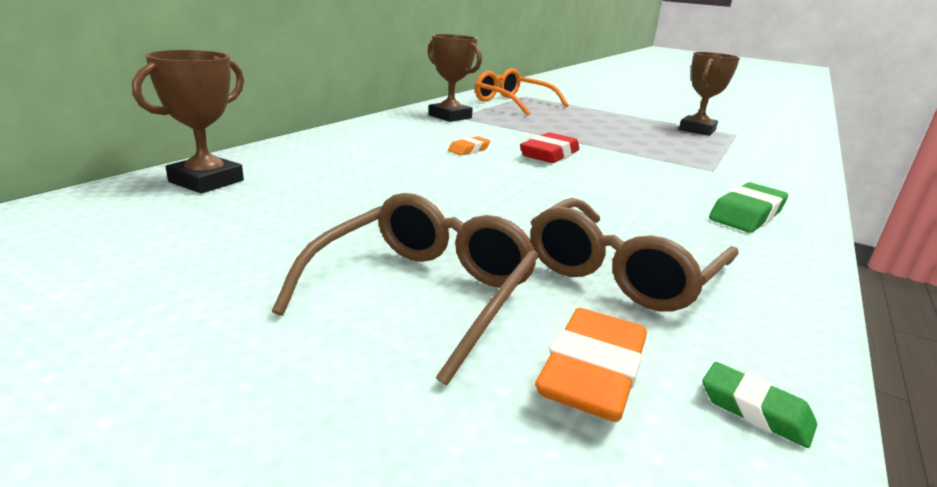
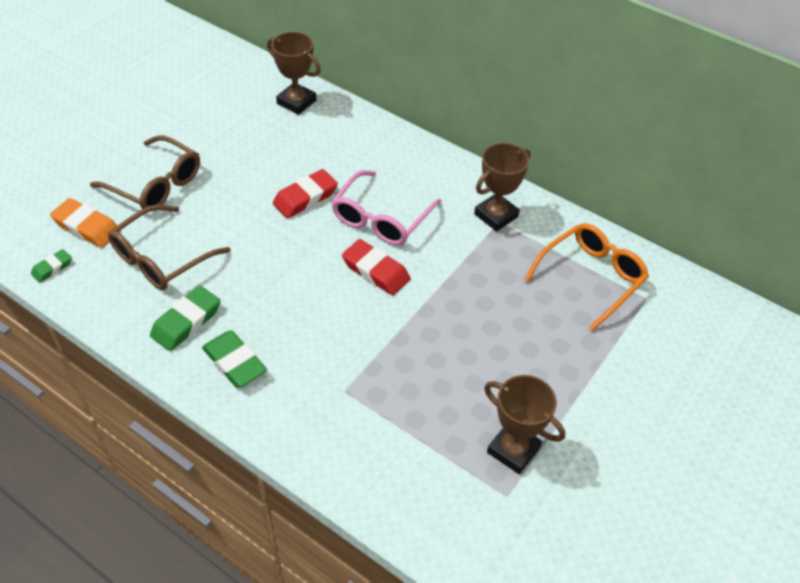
camera: 95 degrees right, 25 degrees up
(440, 179) = (305, 198): none -> red eraser
(469, 150) = (381, 219): orange eraser -> pink glasses
(621, 273) = (160, 259): brown glasses -> brown glasses turned 90 degrees counterclockwise
(723, 245) = (186, 322): none -> green eraser

